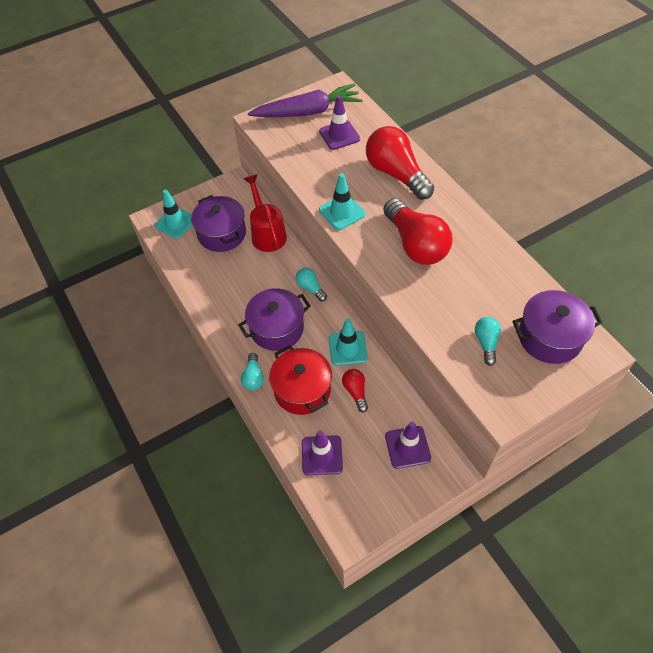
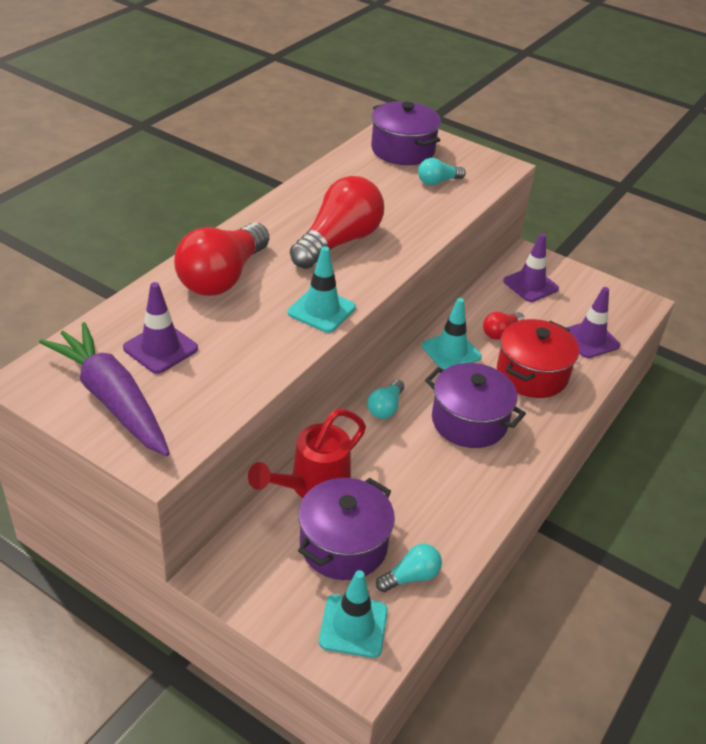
camera: 120 degrees left, 15 degrees down
(253, 377) = (550, 421): turquoise light bulb -> turquoise light bulb (411, 577)

